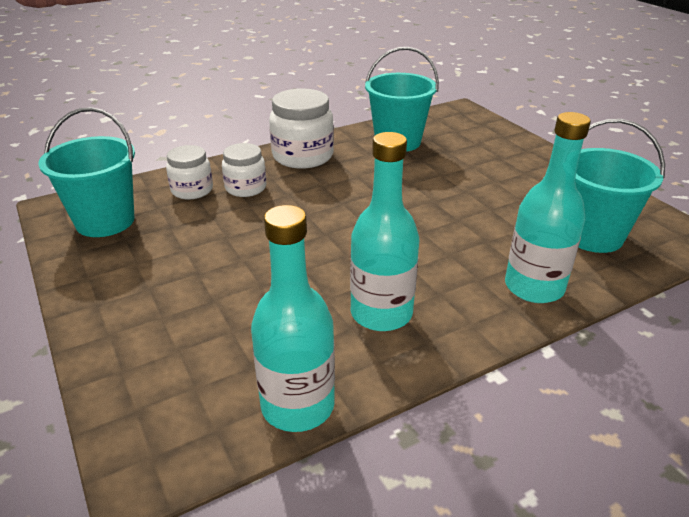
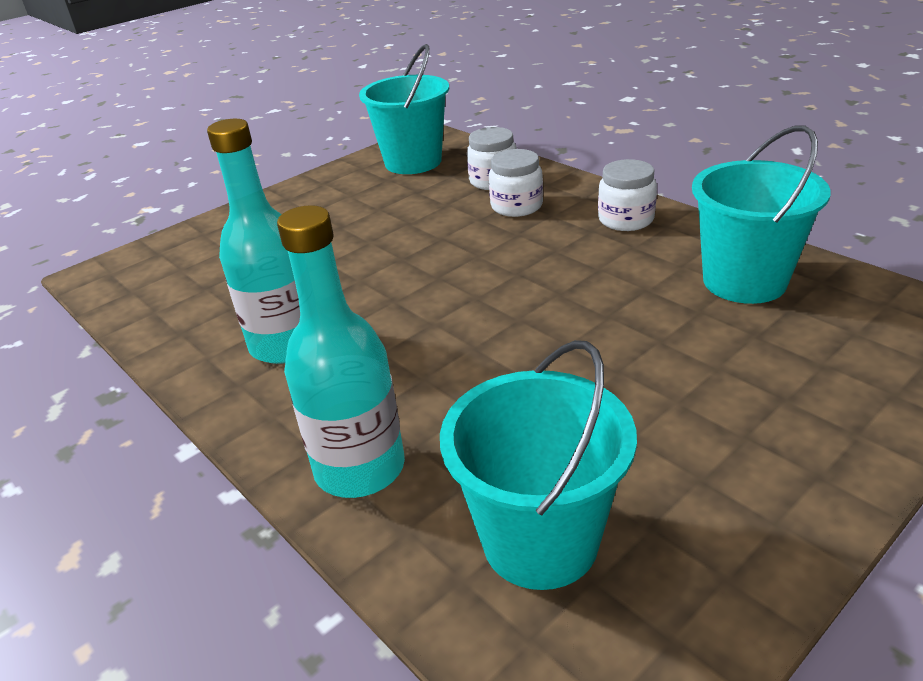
camera: 80 degrees right, 0 degrees up
(297, 406) = (151, 323): turquoise bottle -> none
(302, 156) = (625, 220): white jar -> white jar, size x0.62

